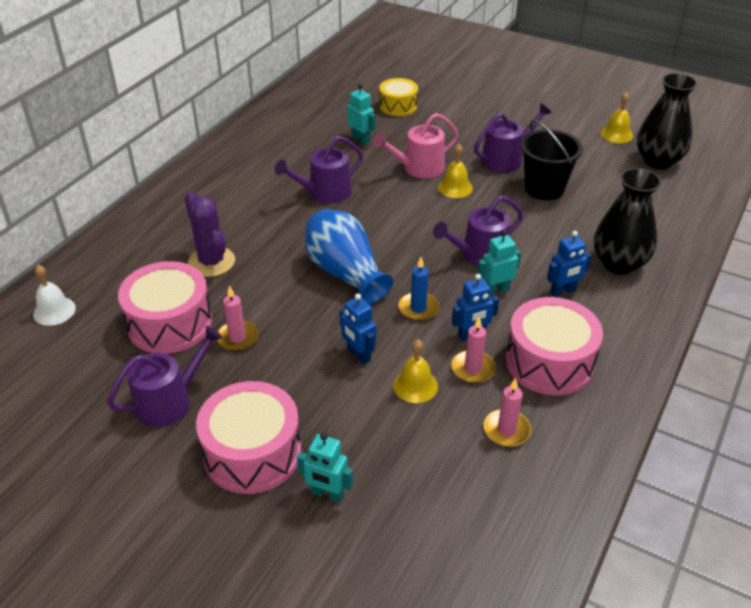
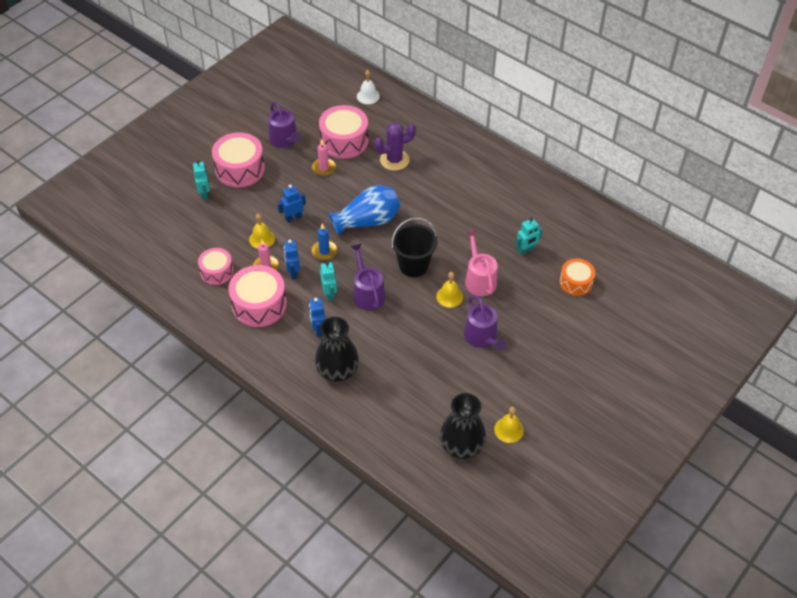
camera: 100 degrees right, 10 degrees up
(325, 193) = (457, 221): purple watering can -> none
(327, 494) = (204, 194): turquoise robot -> turquoise robot turned 135 degrees clockwise
(398, 106) = (576, 282): yellow drum -> orange drum
(506, 430) = (217, 271): pink candle -> pink drum
(544, 188) = (437, 352): black bucket -> black bucket (413, 265)

